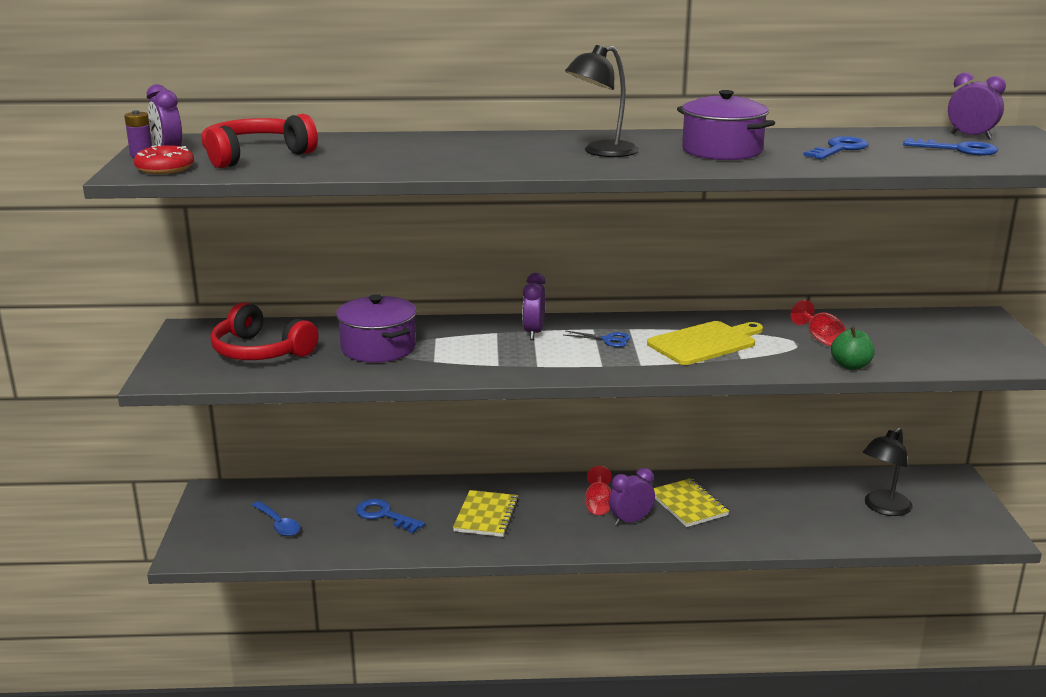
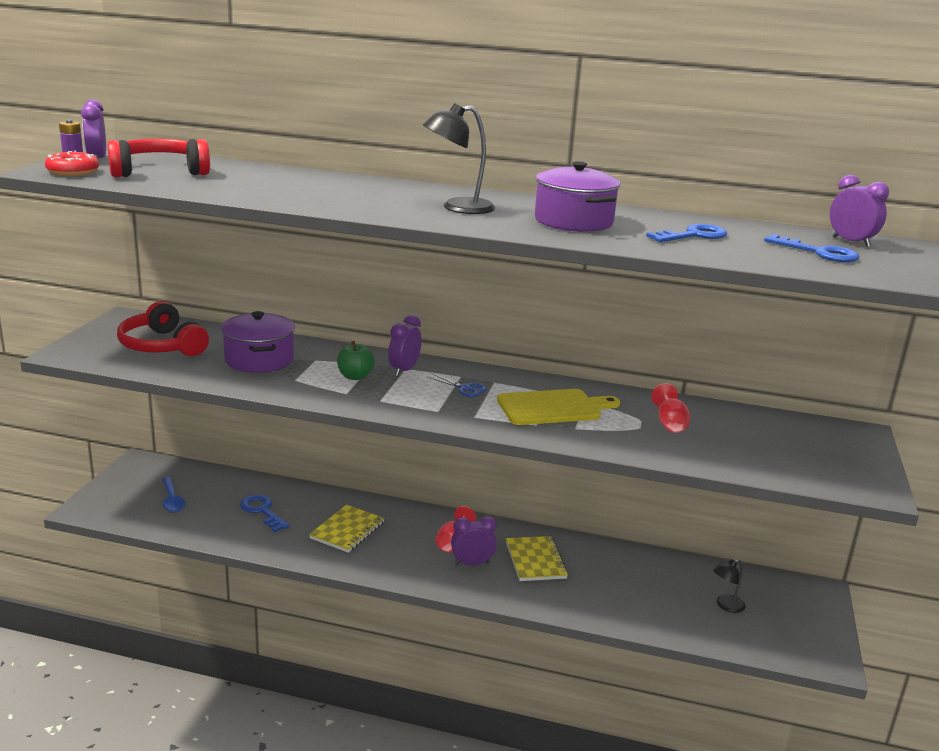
camera: 15 degrees right, 0 degrees up
(850, 366) = (677, 455): green apple -> green apple (355, 376)
(883, 508) = (726, 606): black lamp -> black lamp, size x0.61

